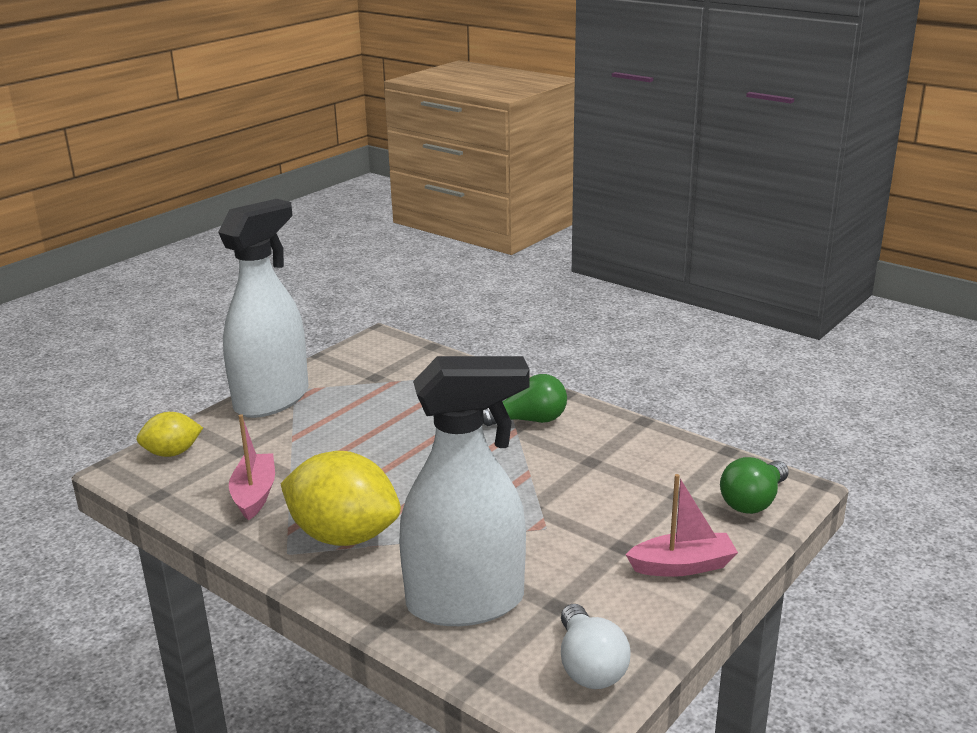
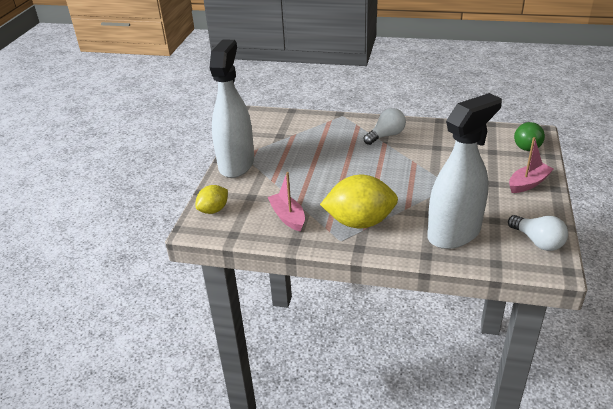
camera: 25 degrees left, 10 degrees up
(530, 420) = (386, 136): green light bulb -> white light bulb

